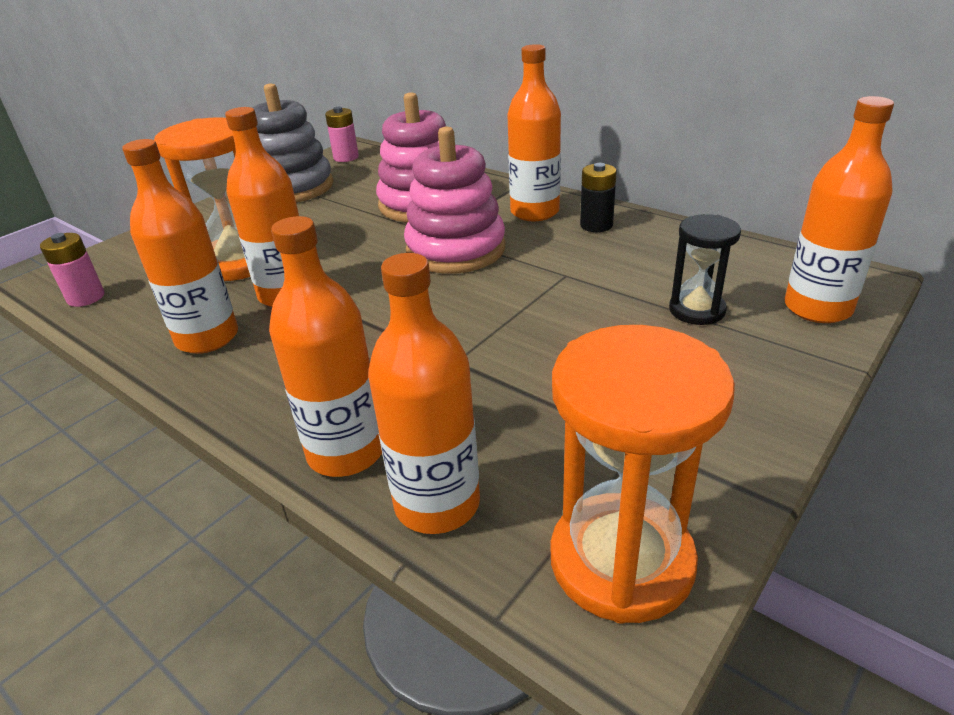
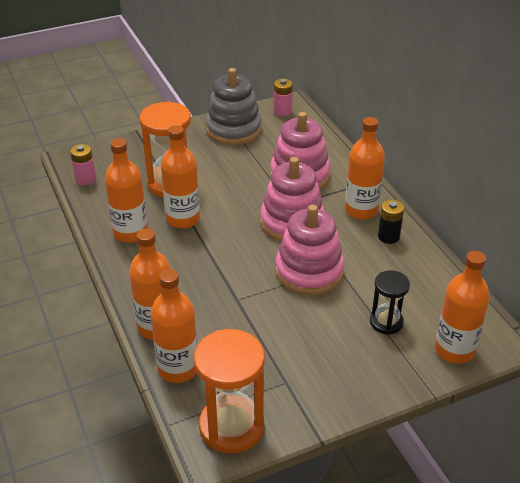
camera: 25 degrees right, 5 degrees up
(532, 292) = (309, 271): none -> pink stacking toy

